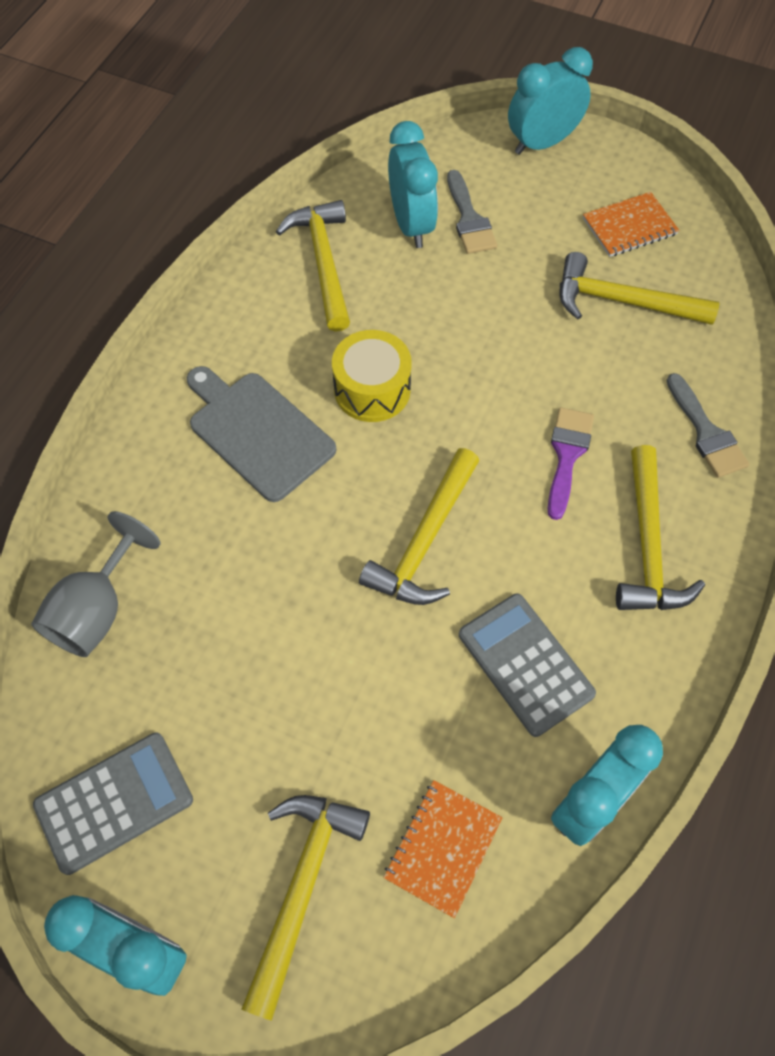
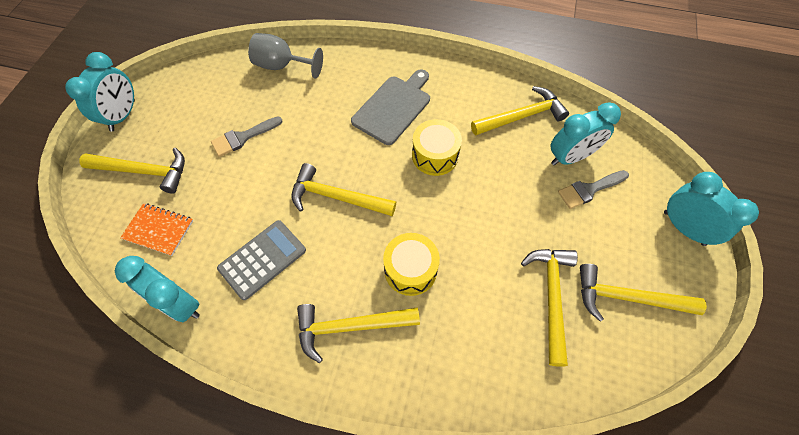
camera: 80 degrees right, 0 degrees up
(114, 802) = (188, 93): grey calculator -> none
(567, 455) = (410, 270): purple brush -> yellow drum
(629, 226) = (627, 297): orange notebook -> yellow hammer
(706, 432) = (449, 364): grey brush -> grey brush (243, 137)

